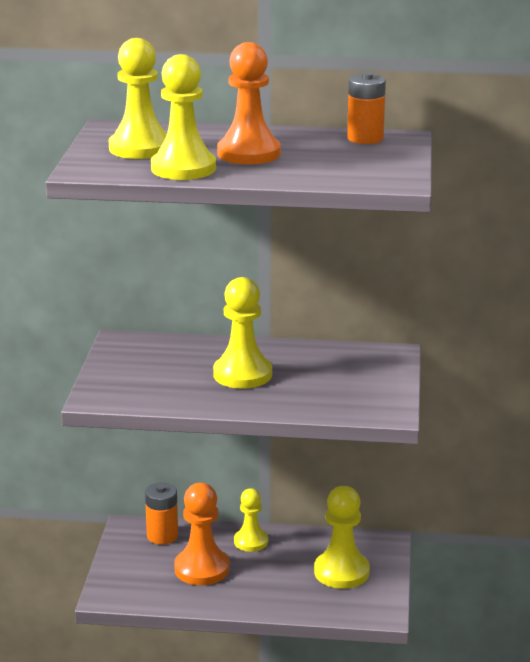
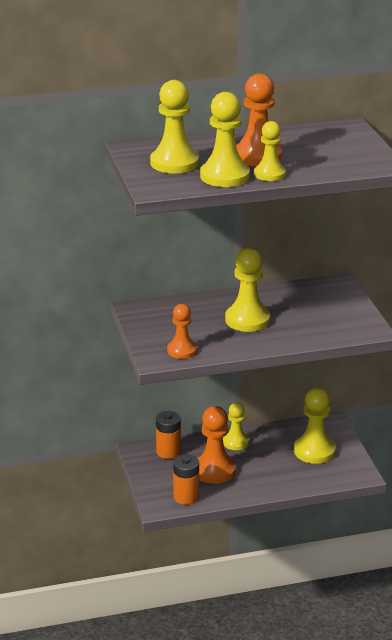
camera: 20 degrees left, 5 degrees up
(133, 394) = (182, 350): none -> orange pawn
(241, 173) = (269, 174): none -> yellow pawn
(365, 138) = (325, 130): orange battery -> orange battery (186, 497)

